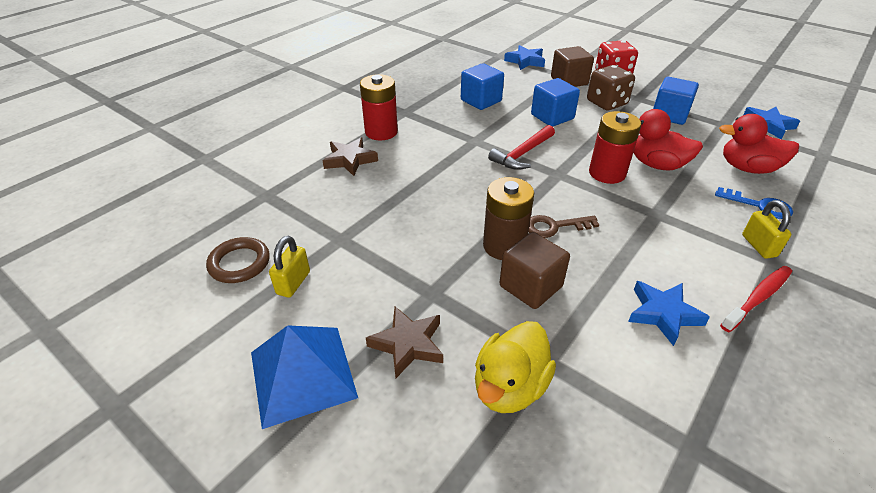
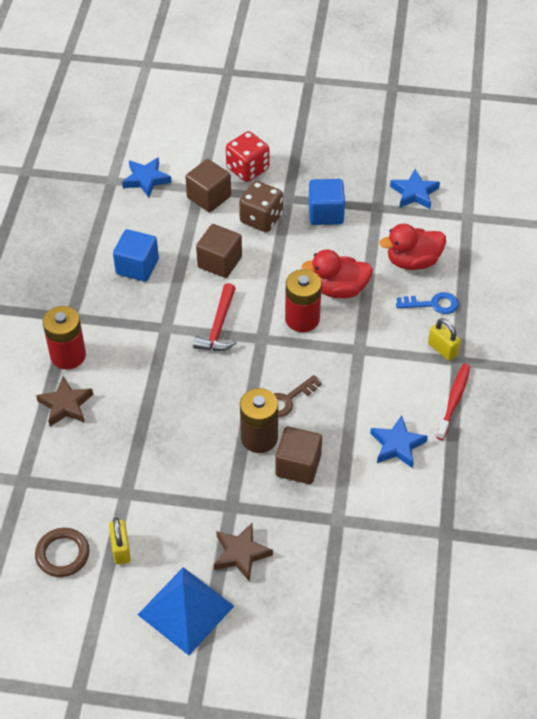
camera: 30 degrees left, 10 degrees up
(509, 387) = (324, 549): yellow duck -> none
(552, 117) = (219, 262): blue cube -> brown cube

